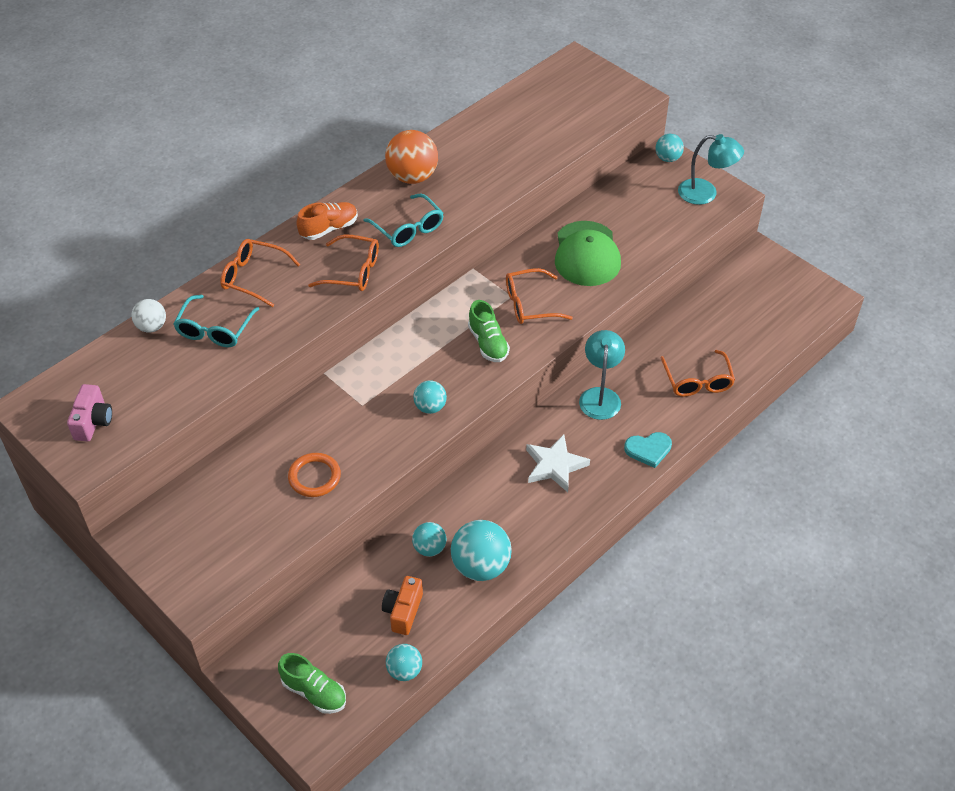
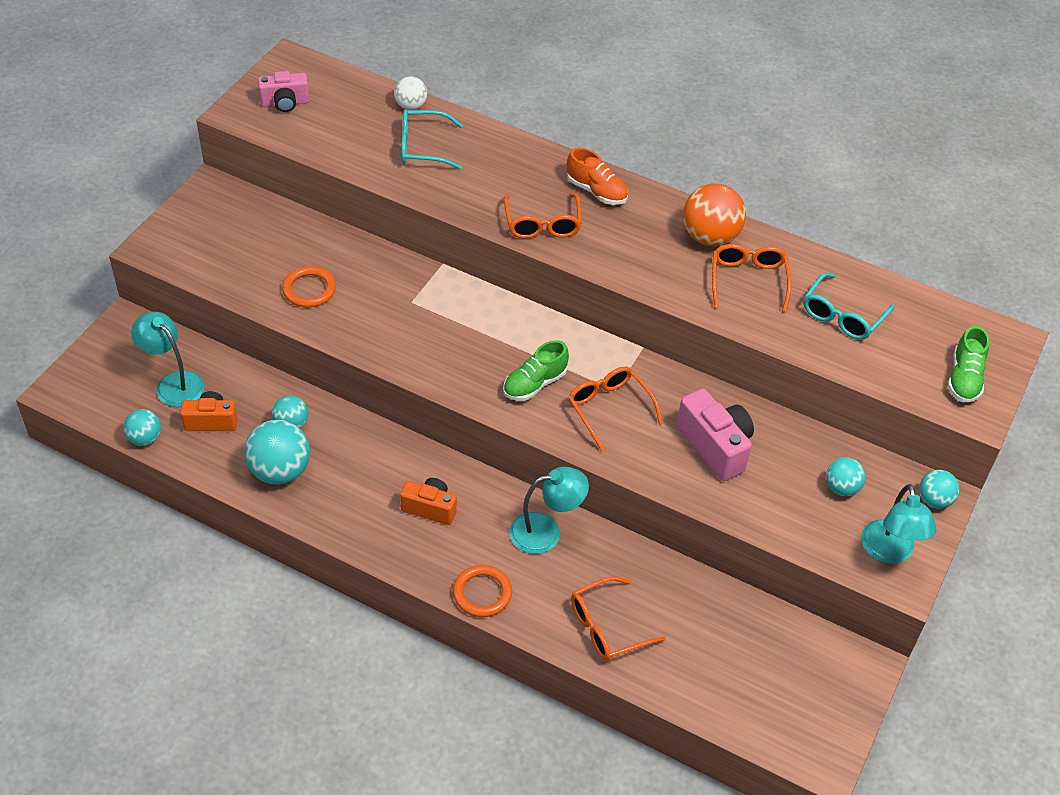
camera: 70 degrees right, 0 degrees up
(253, 277) = (503, 155): orange glasses -> orange glasses (748, 280)
(314, 692) = (110, 378): green shoe -> green shoe (964, 379)
(342, 636) = (173, 383): none -> turquoise lamp
(408, 228) = (626, 252): turquoise glasses -> turquoise glasses (842, 316)
(430, 407) = (426, 355): turquoise ball -> turquoise ball (841, 488)
(555, 466) = (430, 508): white star -> orange camera
(586, 254) = (715, 446): green cap -> pink camera
(648, 450) = (482, 593): turquoise heart -> orange ring

